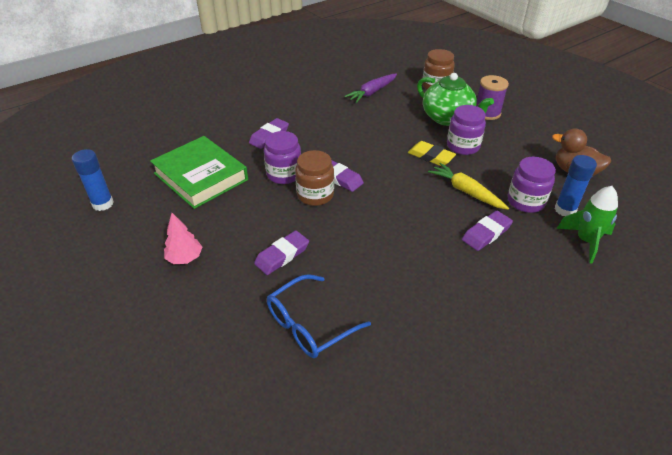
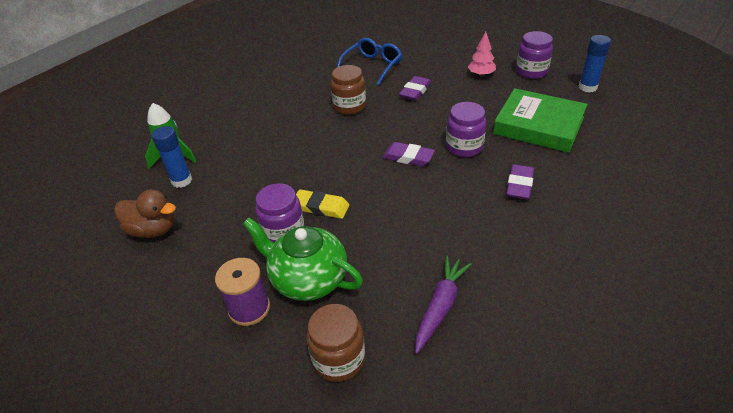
camera: 165 degrees right, 0 degrees up
(315, 195) = (420, 136): brown jar -> brown jar (349, 106)
(466, 191) = (278, 175): yellow carrot -> none
(486, 233) = (259, 142): purple eraser -> none
(525, 201) = (219, 179): purple jar -> purple jar (531, 71)

